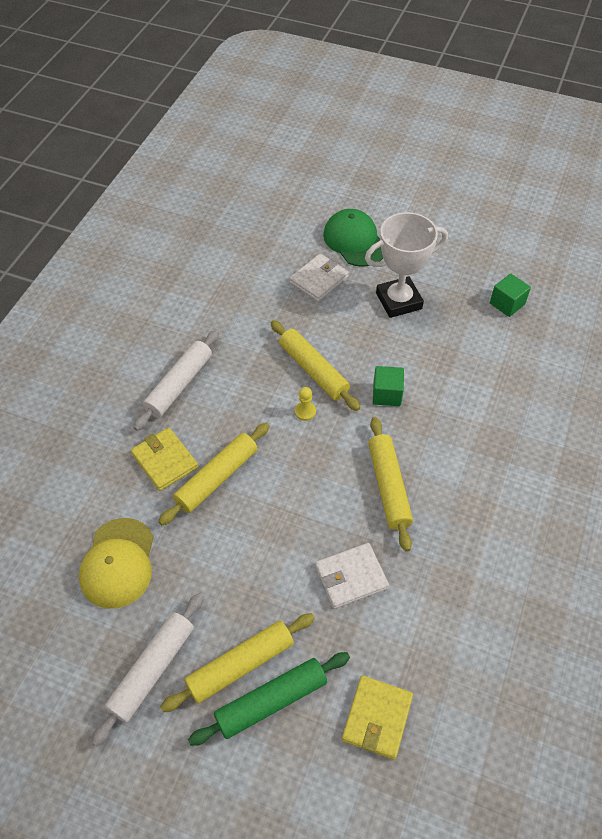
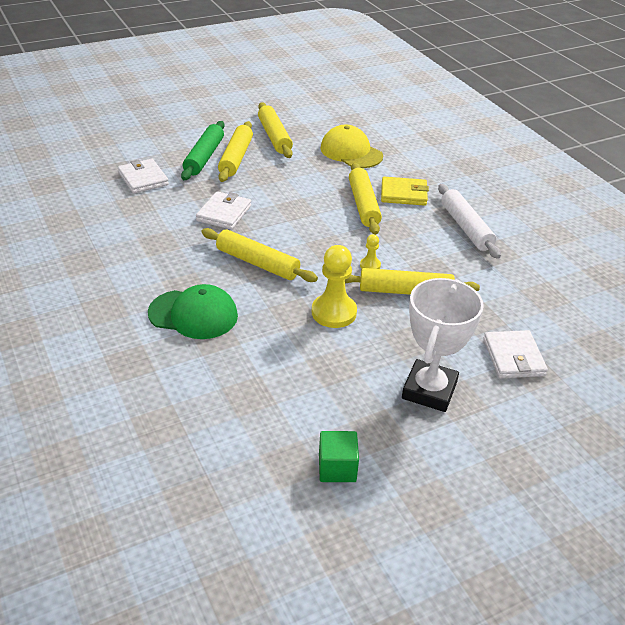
camera: 130 degrees right, 15 degrees down
(152, 670) = (274, 137): white rolling pin -> yellow rolling pin
(354, 241) = (551, 418): green cap -> green cap (193, 314)
(377, 718) = (143, 179): yellow wallet -> white wallet
(386, 394) = (334, 312): green cube -> yellow pawn

